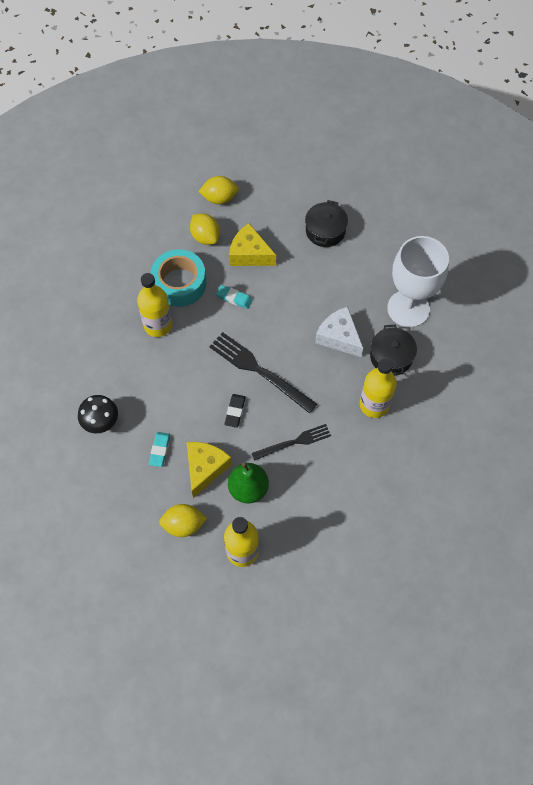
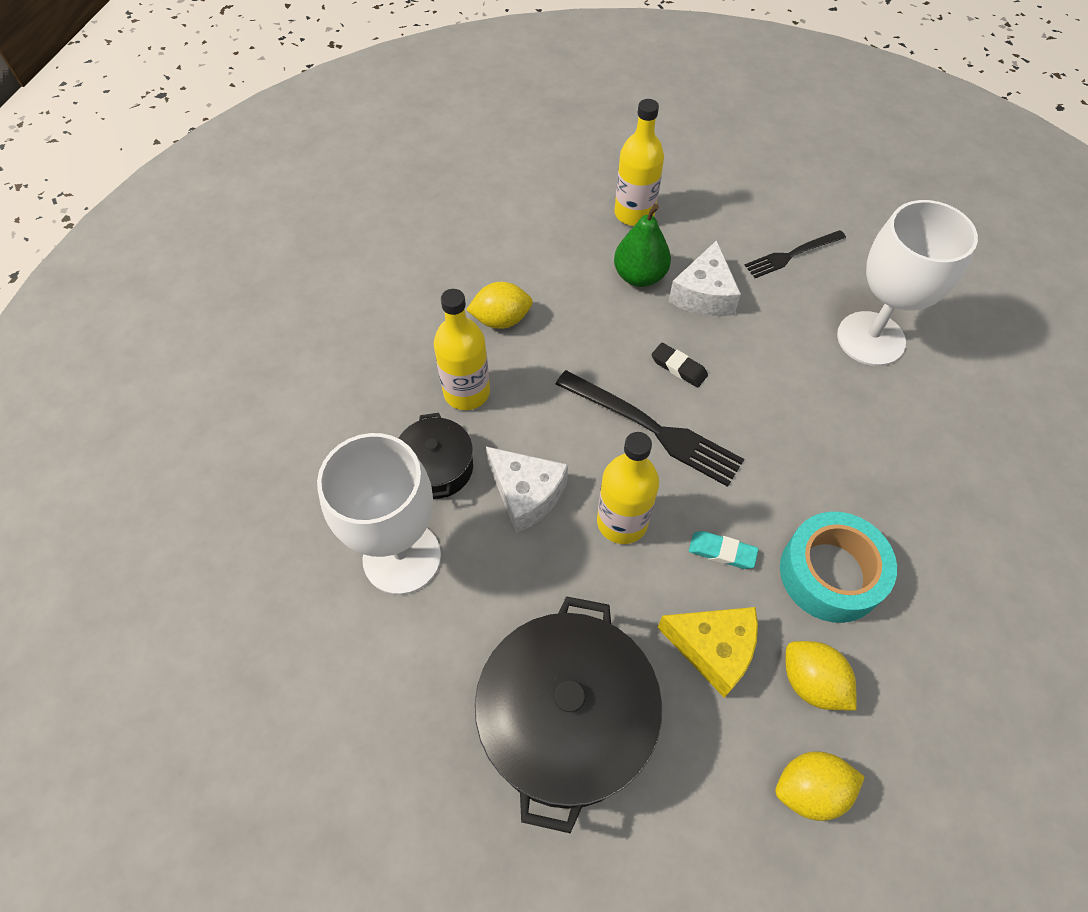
camera: 175 degrees right, 5 degrees down
(101, 423) = (870, 339): black mushroom -> white goblet
(158, 325) = (841, 491): yellow bottle -> yellow bottle (622, 522)
(160, 450) = (774, 311): turquoise eraser -> none
(183, 525) = (715, 233): yellow lemon -> yellow lemon (501, 320)
(205, 468) = (704, 295): yellow cheese -> white cheese
(235, 411) = (678, 367): black eraser -> black eraser turned 60 degrees counterclockwise
(294, 442) = (584, 334): black fork -> black fork (792, 255)
(325, 231) = (566, 720): black pot -> black pot, size x1.92

